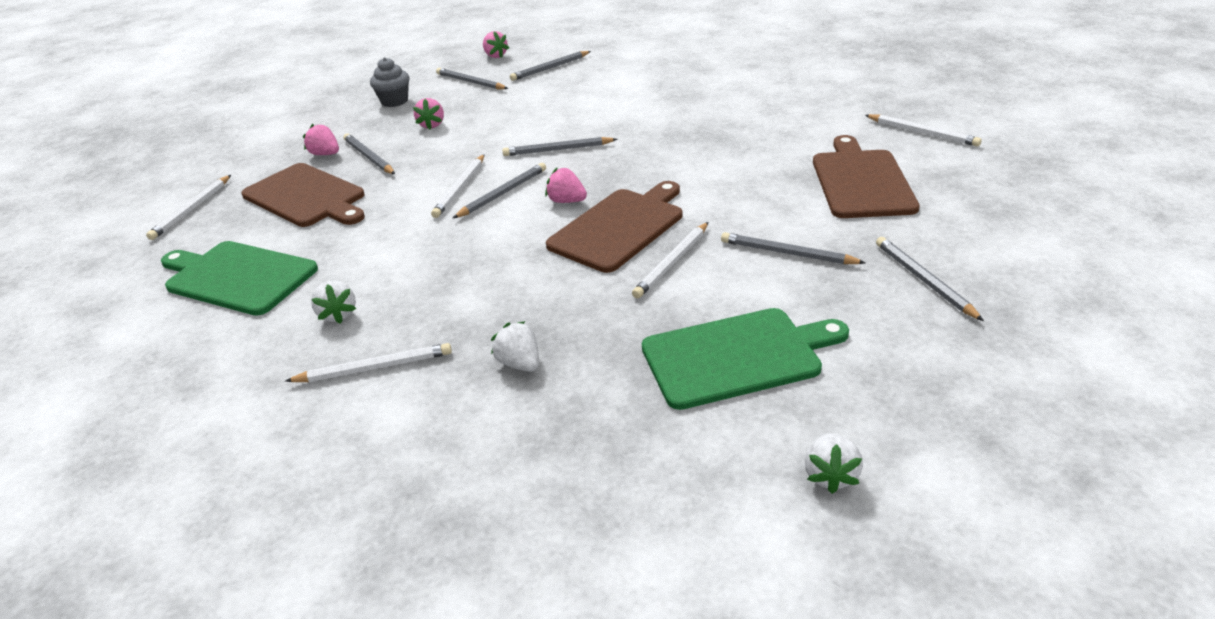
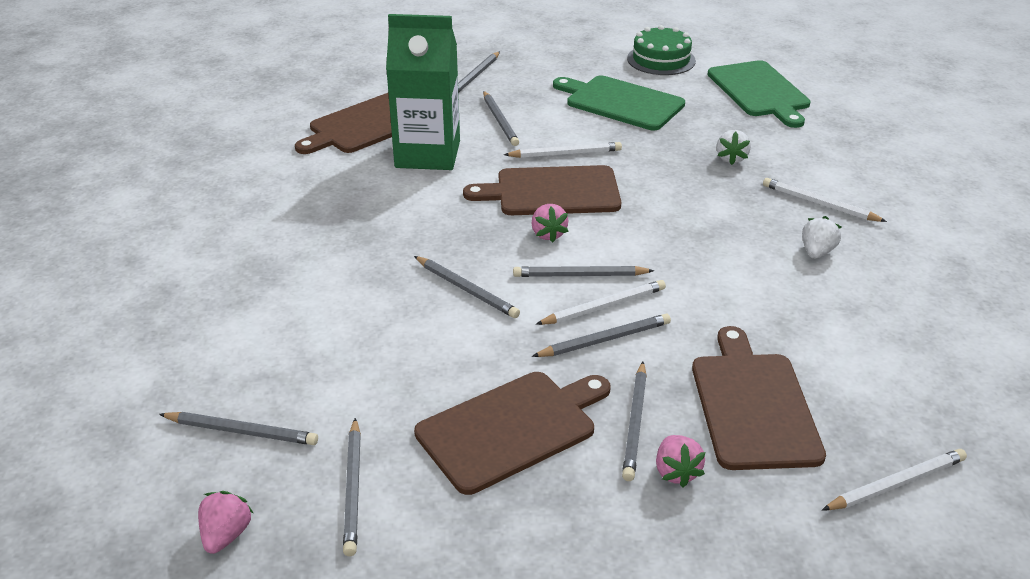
camera: 135 degrees left, 0 degrees up
(237, 277) = (881, 340): green cutting board -> green cutting board (760, 91)
(394, 101) = (485, 530): grey cupcake -> none
(432, 125) = (511, 428): pink strawberry -> brown cutting board
(435, 175) = (604, 340): none -> grey pencil
(764, 193) = (427, 154): none -> green carton
(830, 475) = (661, 60): white strawberry -> green cake
(922, 133) = (251, 124): white pencil -> none

